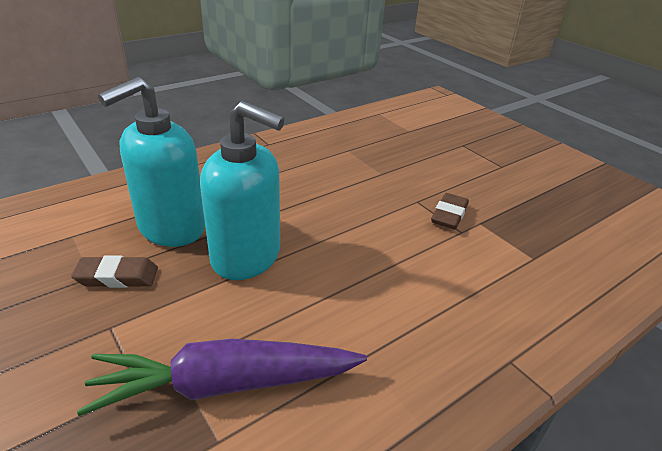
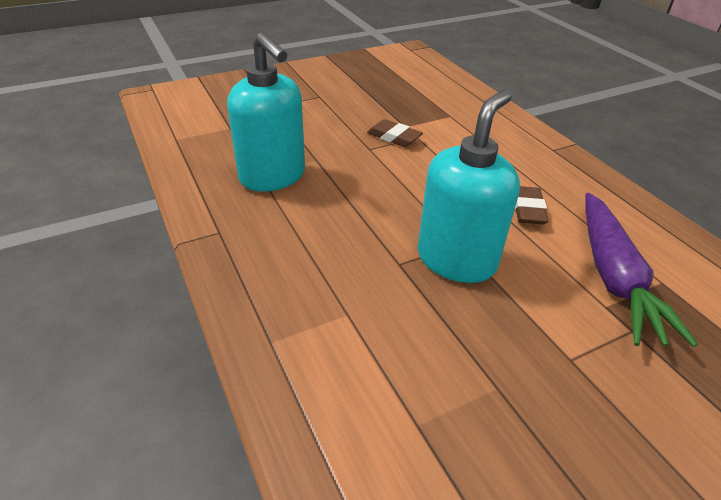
camera: 80 degrees left, 5 degrees up
(117, 276) = (497, 362): brown eraser -> brown eraser (528, 209)
(171, 228) = (405, 320): turquoise soap dispenser -> turquoise soap dispenser (273, 176)

